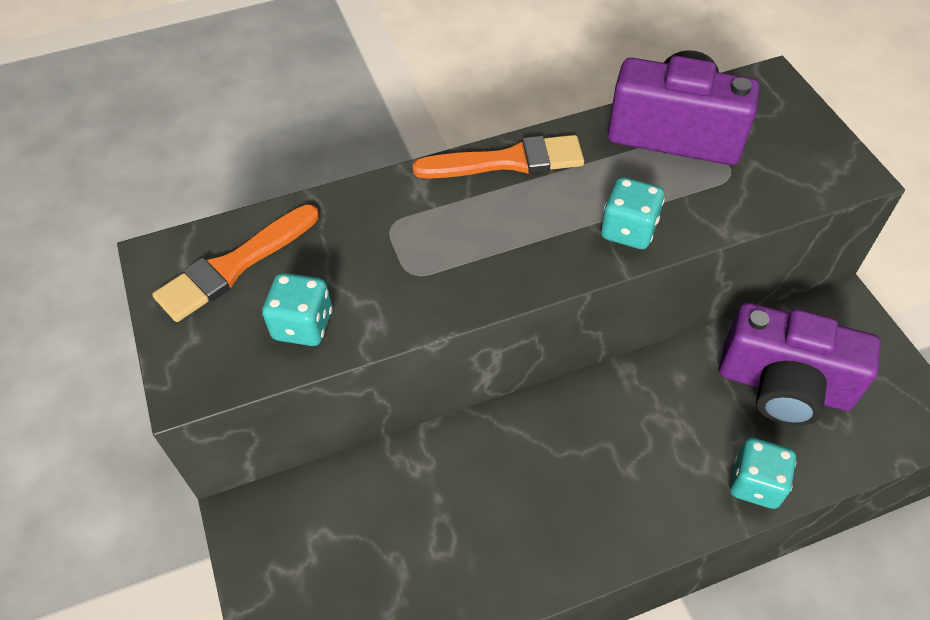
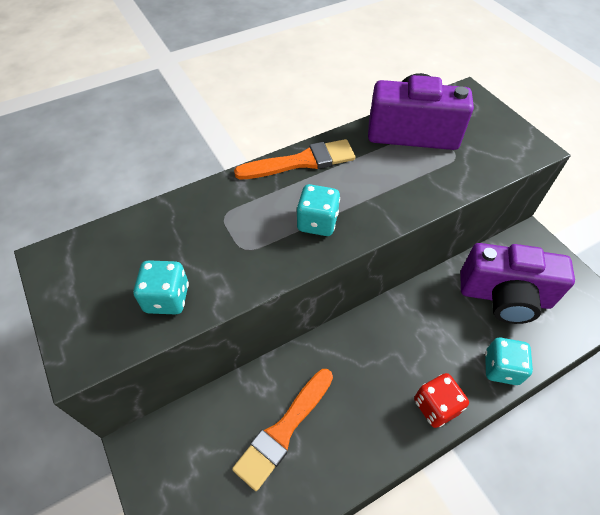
camera: 10 degrees left, 0 degrees up
(235, 265) = (109, 258): orange brush -> orange brush (284, 429)
(628, 230) = (395, 201): turquoise dice -> turquoise dice (317, 222)
(650, 521) = (436, 406): none -> red dice

